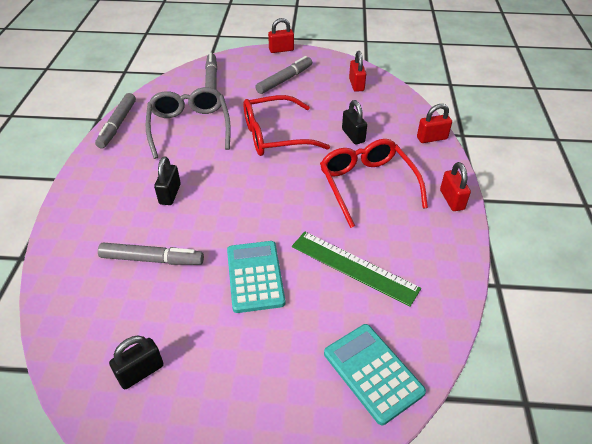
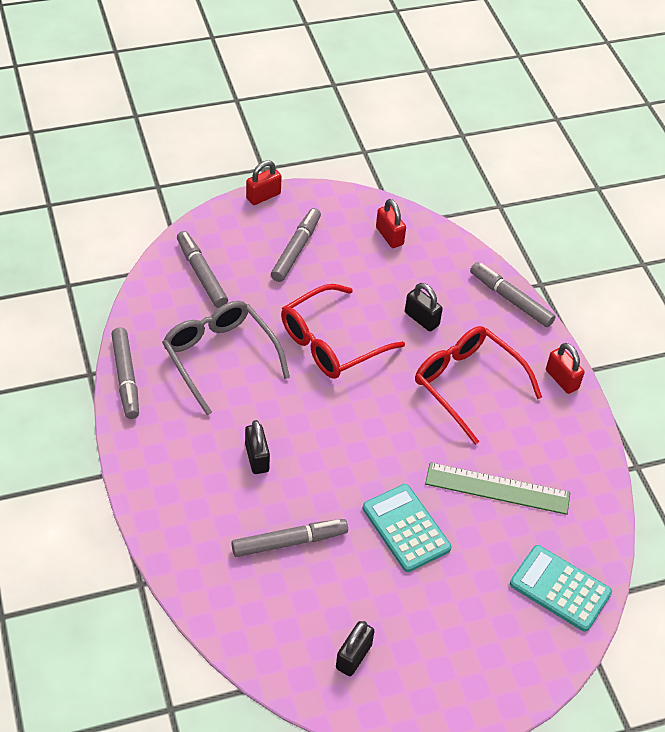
camera: 25 degrees left, 5 degrees up
(432, 138) = (510, 299): red padlock -> grey marker

